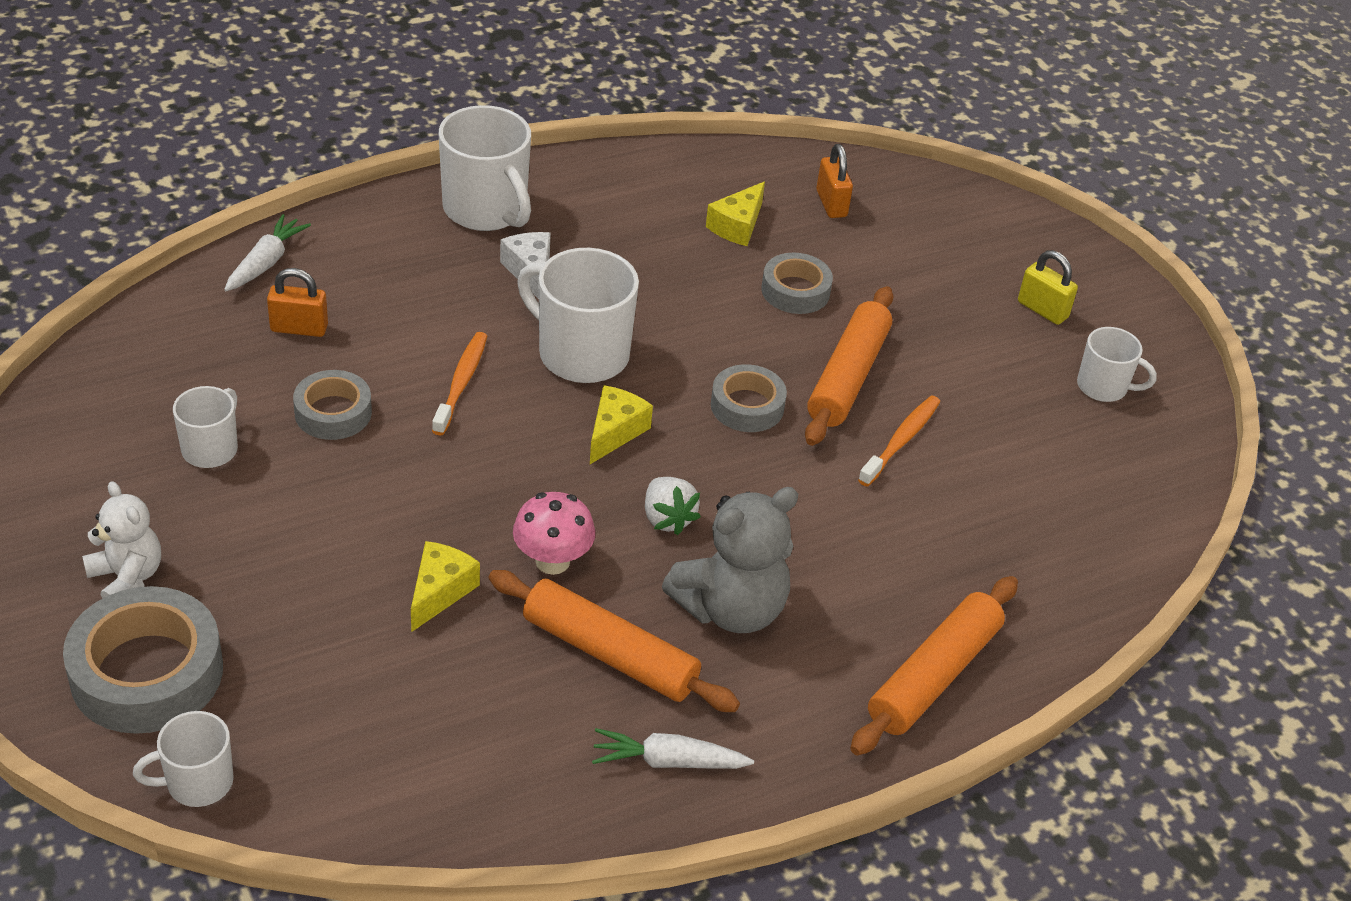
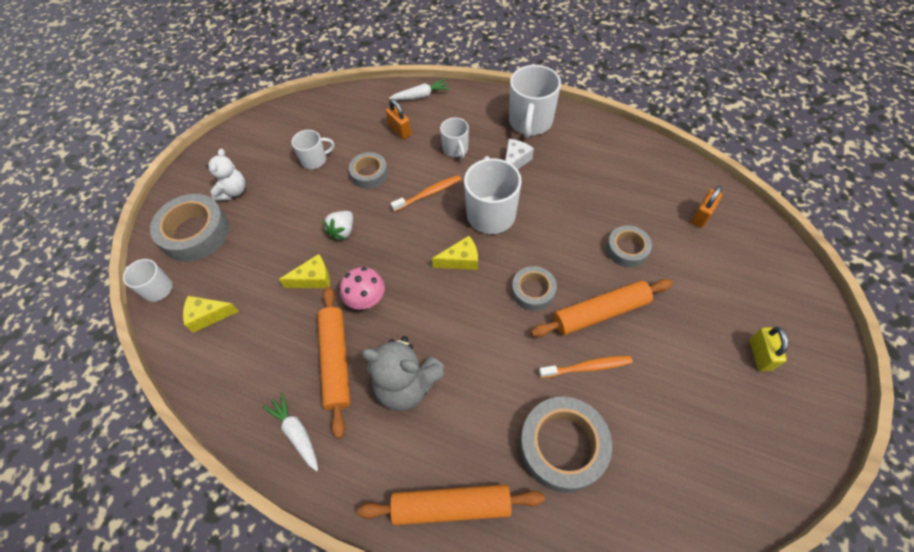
camera: 55 degrees right, 15 degrees up
(667, 518) = (433, 318): white strawberry -> white strawberry (342, 231)
(737, 226) = (636, 198): yellow cheese -> yellow cheese (208, 316)
(969, 533) = (562, 446): none -> grey tape
(1103, 387) = (744, 428): white mug -> white mug (455, 149)

